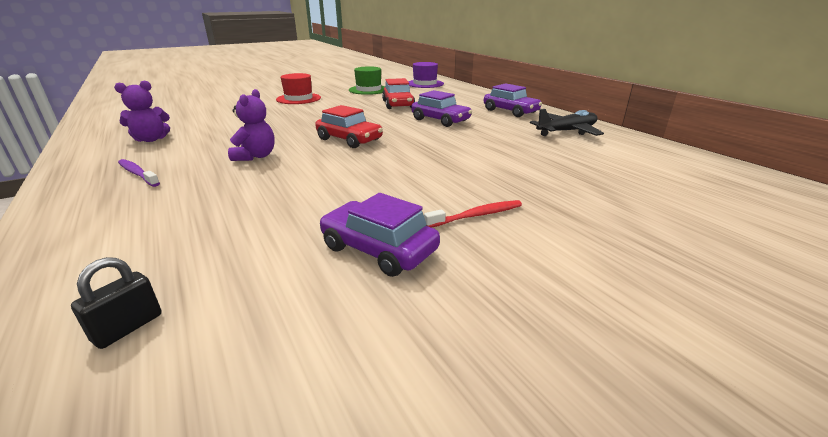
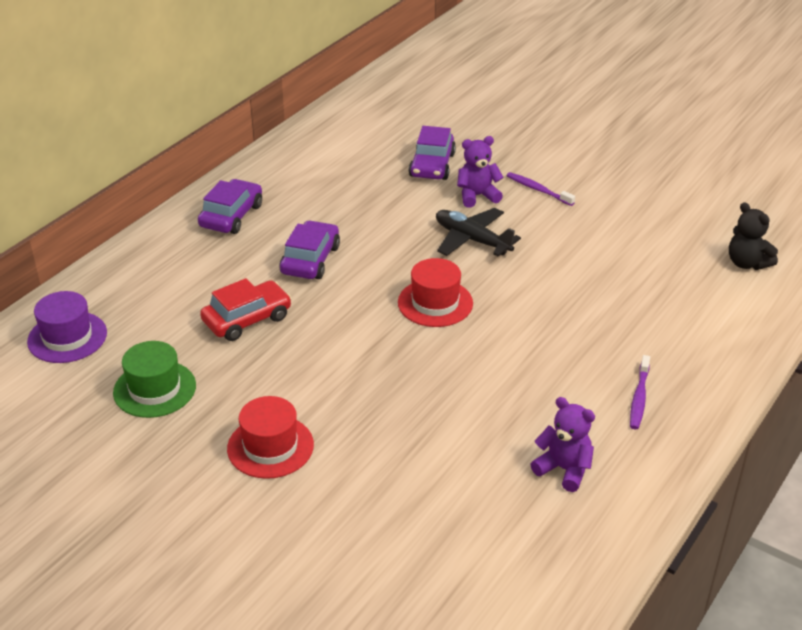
camera: 115 degrees left, 10 degrees up
(128, 327) = (747, 263): black padlock -> black teddy bear
(256, 156) = (535, 345): purple teddy bear -> purple teddy bear (477, 196)
(349, 139) = (435, 303): red car -> red hat
(378, 249) = (613, 215): purple car -> purple car (432, 165)
(476, 215) = (538, 190): red toothbrush -> purple toothbrush
(567, 131) = (301, 170): black plane -> black plane (472, 240)

